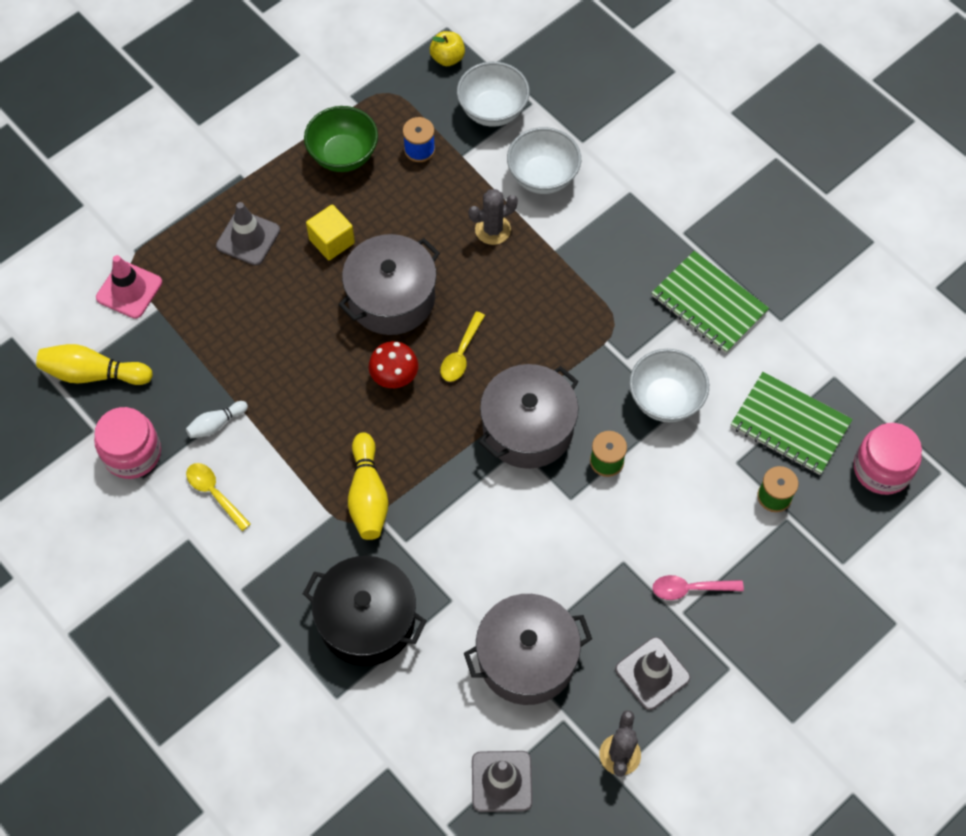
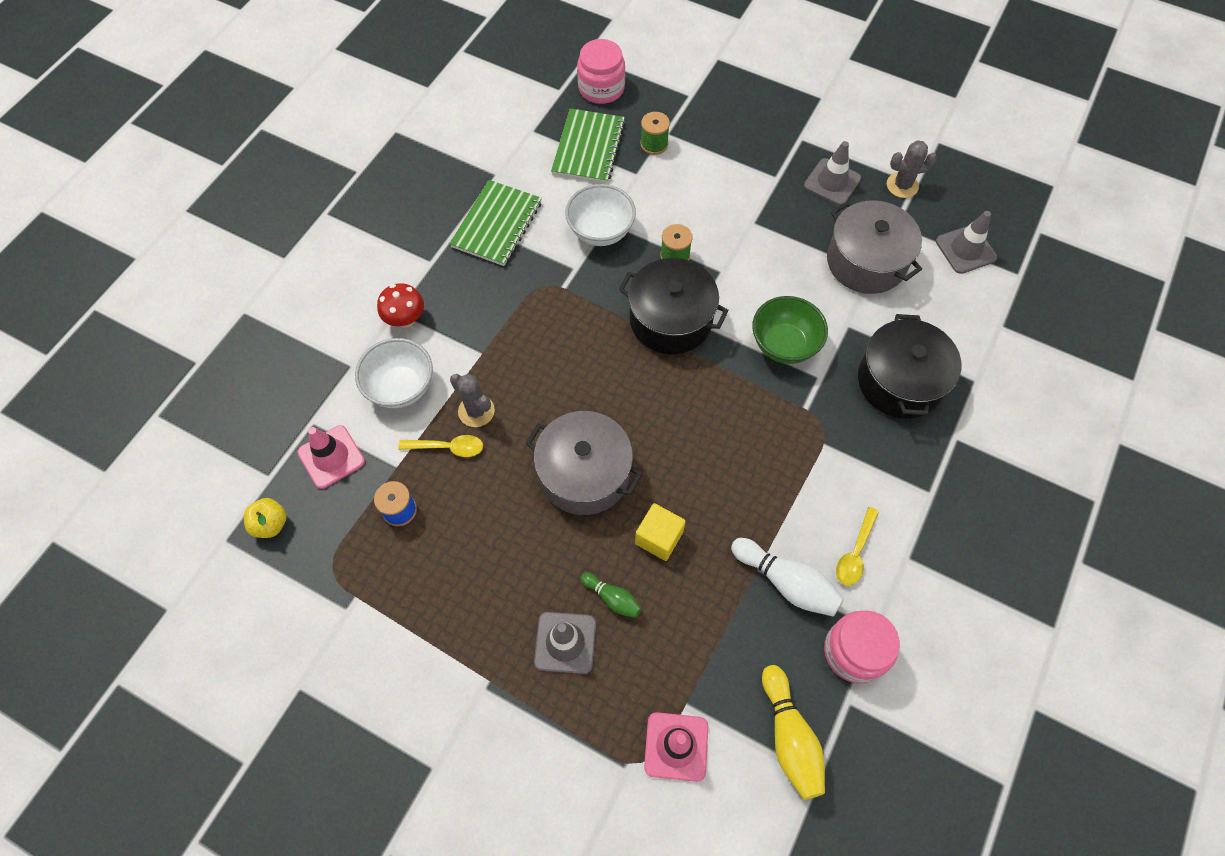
camera: 110 degrees left, 0 degrees up
(216, 424) = (786, 582): white bowling pin -> white bowling pin, size x1.72
(268, 284) = (612, 598): none -> green bowling pin
(332, 241) = (539, 554): yellow cube -> yellow cube (659, 538)
(343, 155) = (428, 584): green bowl -> green bowl (784, 345)
(368, 495) = (791, 421): yellow bowling pin -> none
(394, 377) = (667, 441): red mushroom -> red mushroom (405, 319)
(461, 354) = (620, 394): yellow spoon -> yellow spoon (448, 447)
(492, 110) = (331, 457): white bowl -> pink traffic cone
(528, 428) = (670, 320): grey pot -> black pot
(690, 589) = (755, 176): pink spoon -> none

